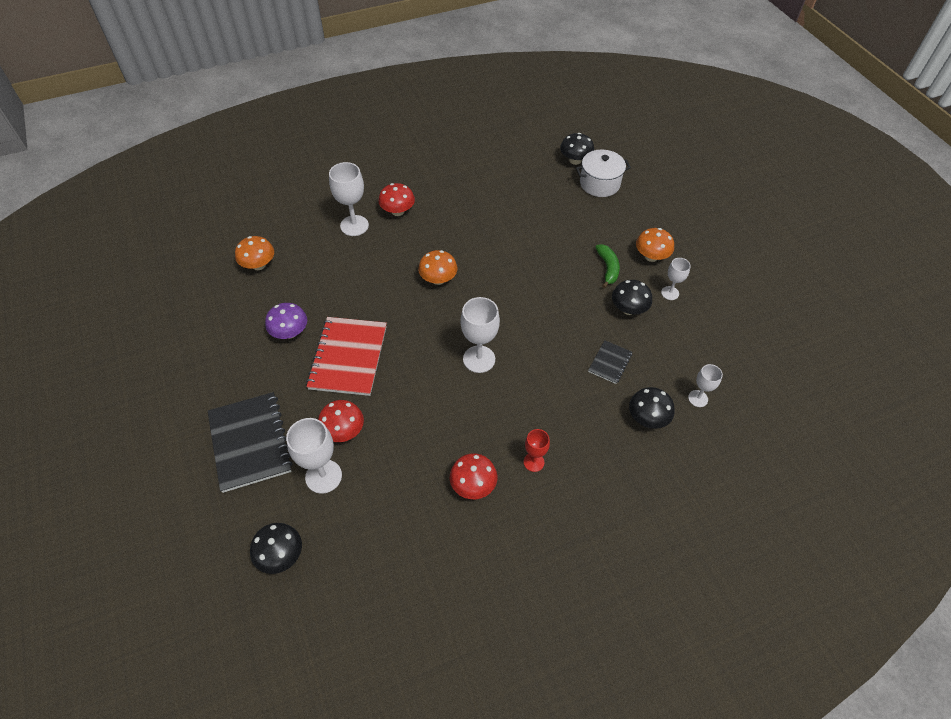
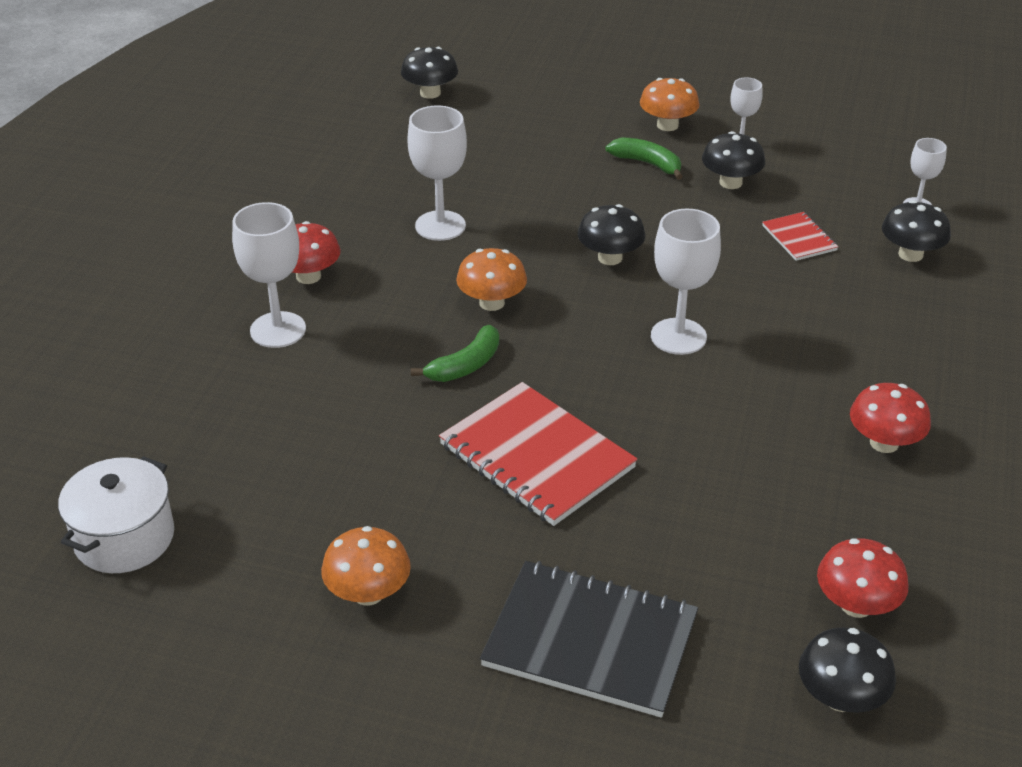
camera: 50 degrees left, 15 degrees down
(258, 265) = (221, 468): orange mushroom -> orange mushroom (368, 593)
(290, 332) = (413, 496): purple mushroom -> none
(323, 476) = (736, 584): white goblet -> white goblet (440, 226)
(343, 431) = (672, 525): red mushroom -> red mushroom (856, 605)
(387, 297) = (465, 365): none -> green banana
(514, 299) = (610, 258): none -> black mushroom
(533, 462) = (894, 373): red goblet -> none
(599, 184) = (497, 97): white pot -> white pot (124, 538)
(610, 362) = (799, 238): black notebook -> red notebook

